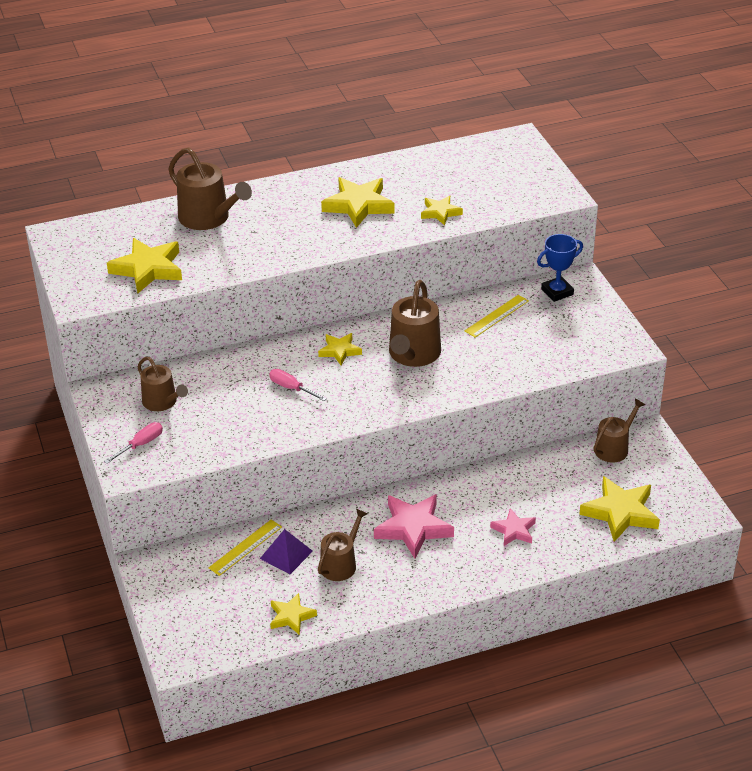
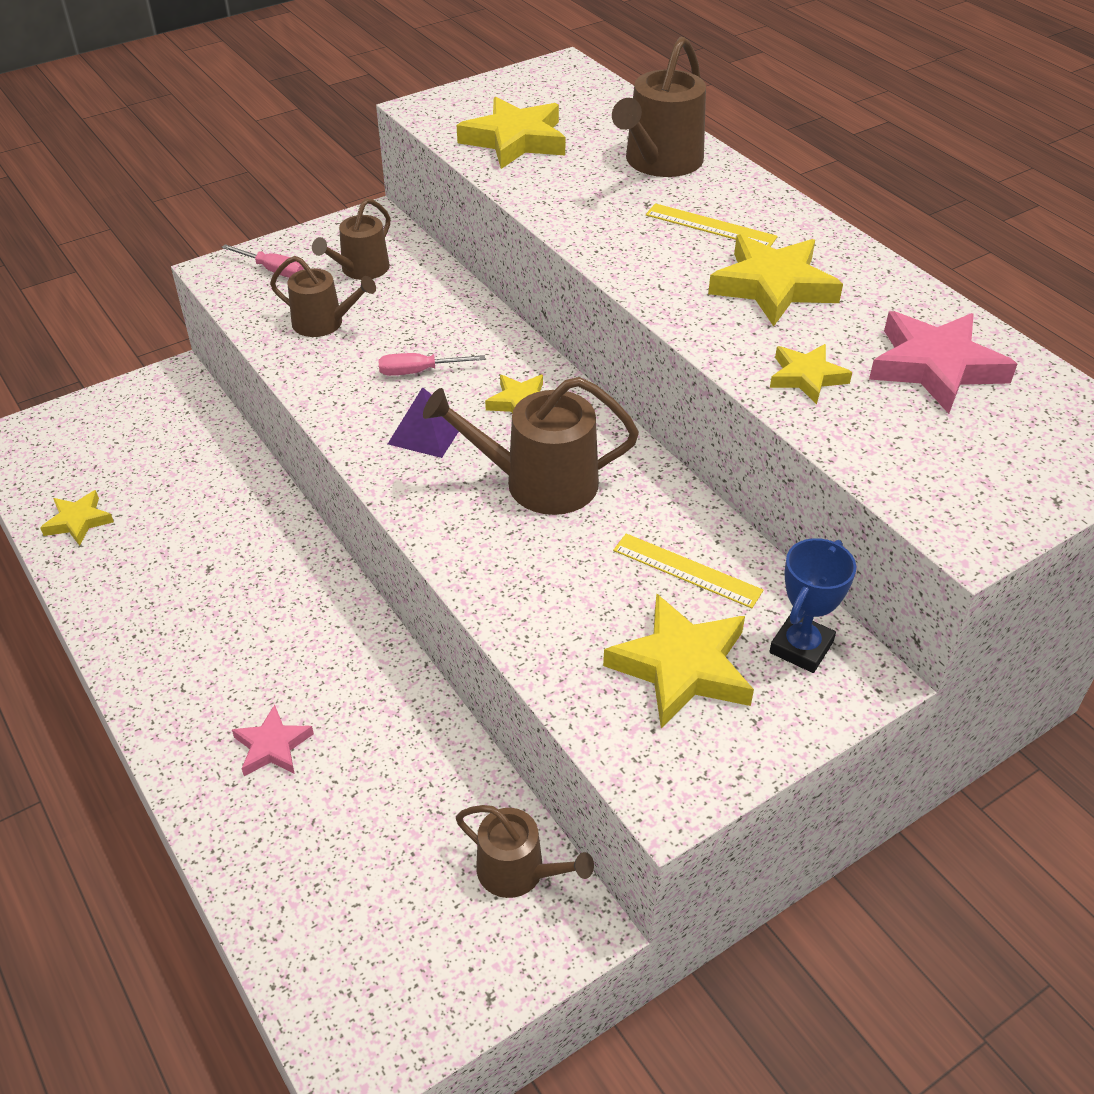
camera: 75 degrees right, 5 degrees up
(245, 547) = (209, 453): yellow ruler -> yellow ruler (710, 226)
(286, 554) = (197, 493): purple pyramid -> purple pyramid (426, 432)
(291, 388) = (418, 372): pink screwdriver -> pink screwdriver turned 120 degrees counterclockwise
(341, 564) = (182, 551): brown watering can -> brown watering can (324, 323)
(413, 528) = (264, 616): pink star -> pink star (935, 367)
(557, 292) = (801, 647): blue trophy -> blue trophy turned 75 degrees clockwise
(620, 512) = (338, 906): yellow star -> yellow star (682, 667)

